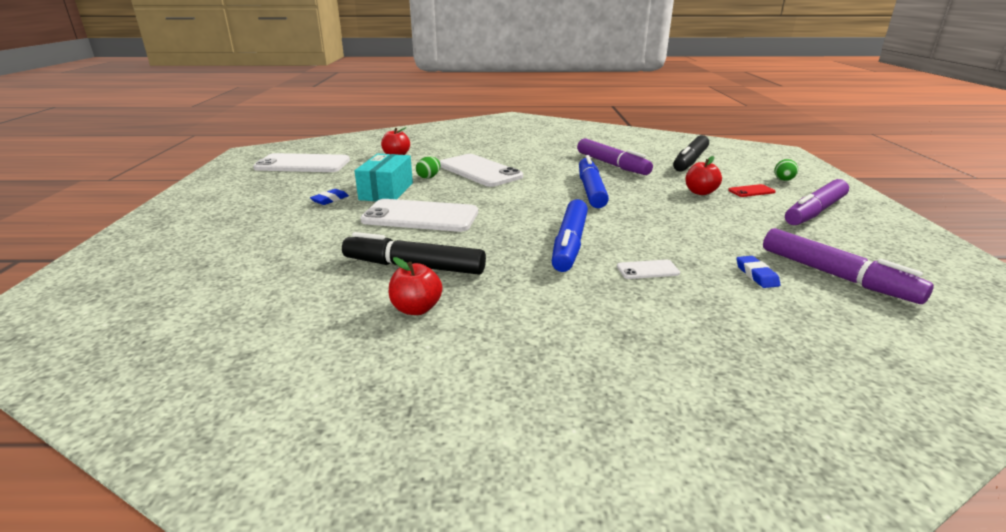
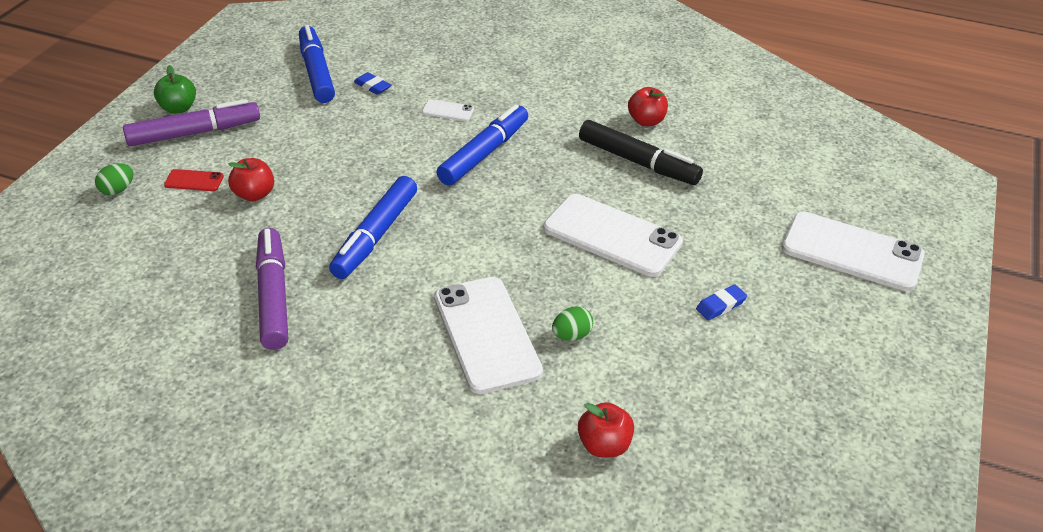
camera: 160 degrees left, 15 degrees up
(303, 164) = (779, 455): white phone -> white phone (852, 252)
(386, 191) = (642, 308): turquoise box -> none
(690, 161) = (148, 273): black marker -> none
(756, 275) = (372, 86): blue eraser -> blue eraser turned 60 degrees counterclockwise
(836, 276) = (316, 72): purple marker -> blue marker
(867, 222) = (178, 108): none -> green apple

